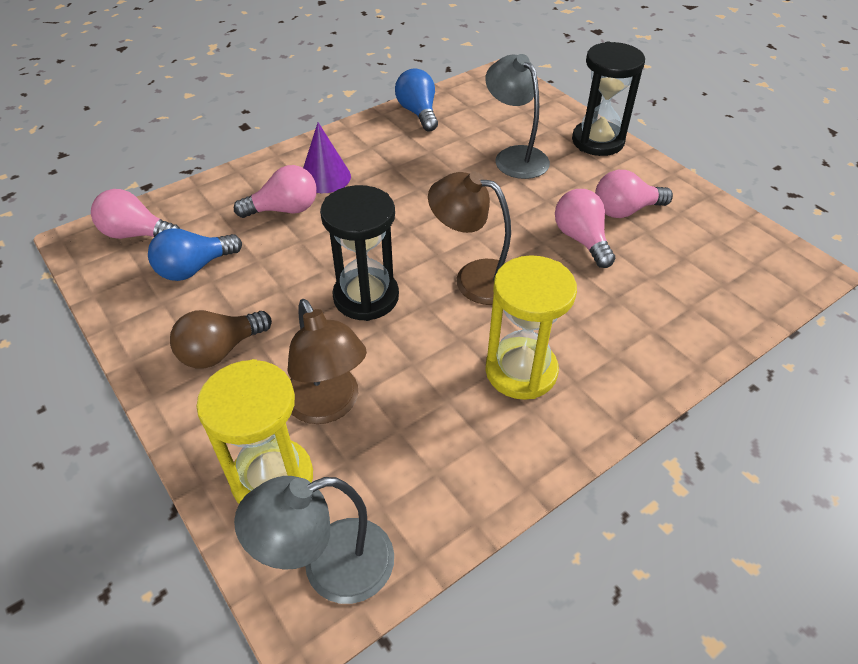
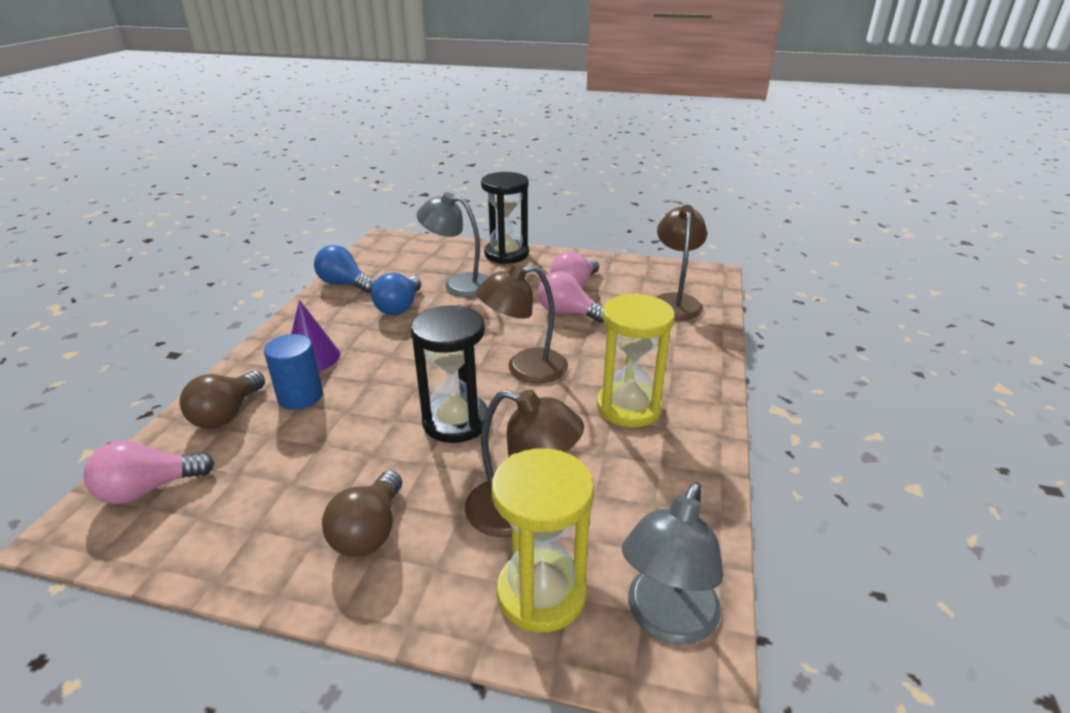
camera: 40 degrees left, 15 degrees down
(194, 268) = (257, 483): blue light bulb -> blue light bulb (399, 307)
(227, 199) = (227, 414): none -> brown light bulb
(284, 209) = (300, 396): pink light bulb -> blue cylinder
(715, 283) = (675, 301): none -> brown lamp

